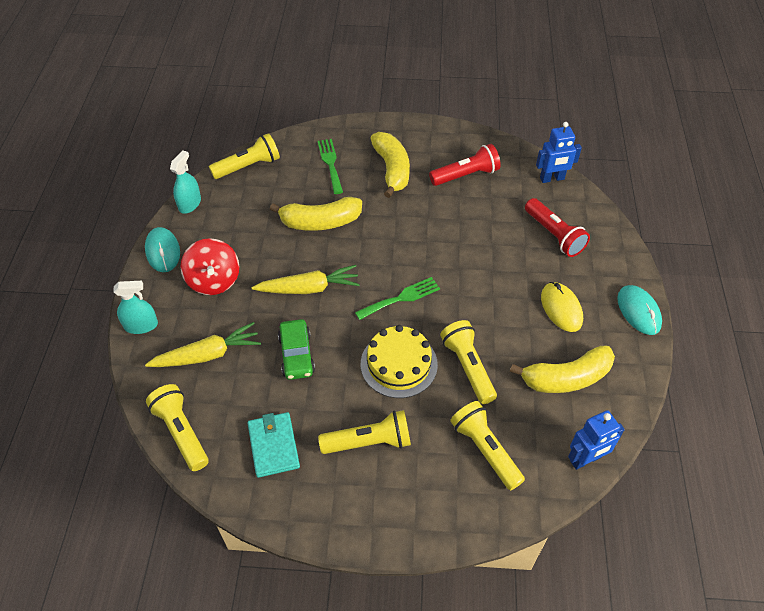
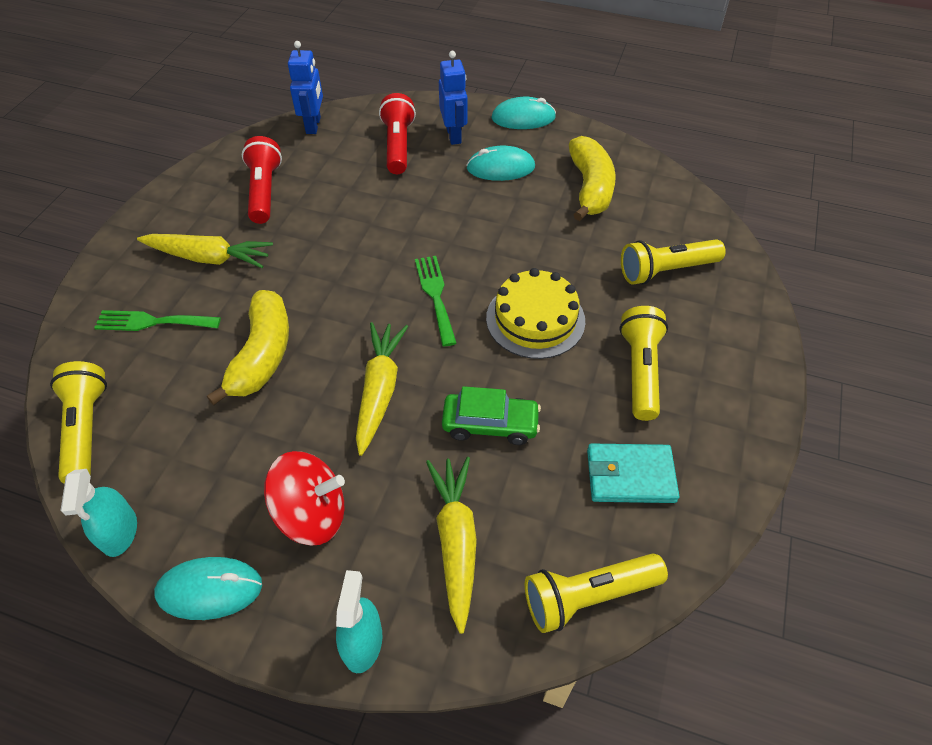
camera: 75 degrees left, 0 degrees up
(189, 204) = (119, 532): turquoise spray bottle -> turquoise spray bottle turned 135 degrees counterclockwise
(392, 169) = (209, 258): yellow banana -> yellow carrot
(467, 367) = (556, 259): yellow flashlight -> none
(554, 235) = (398, 146): red flashlight -> red flashlight turned 75 degrees counterclockwise
(561, 308) = (500, 168): yellow mouse -> turquoise mouse
(585, 459) = (687, 201): blue robot -> blue robot (454, 135)

